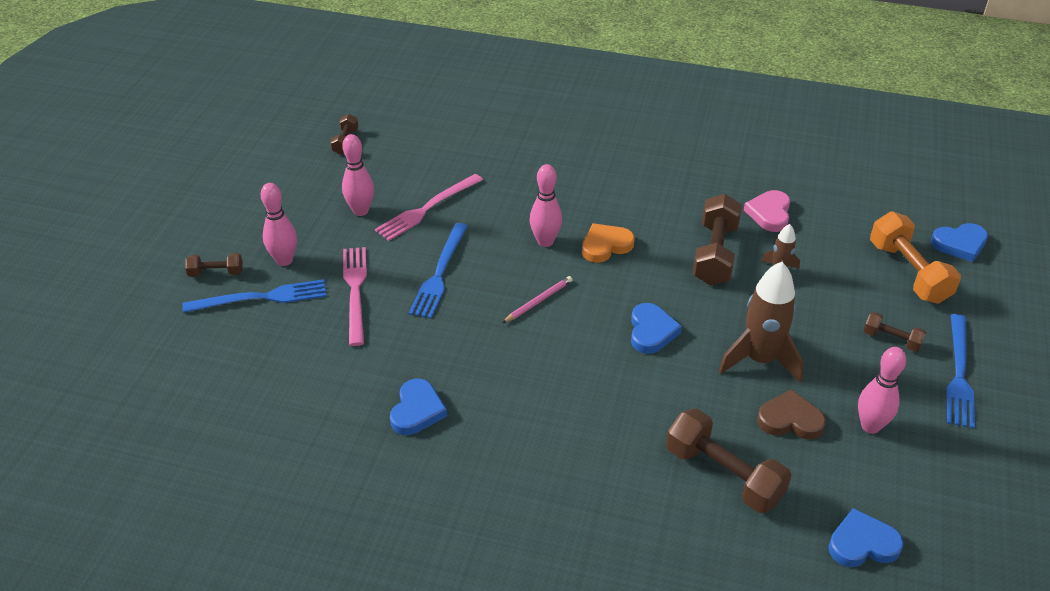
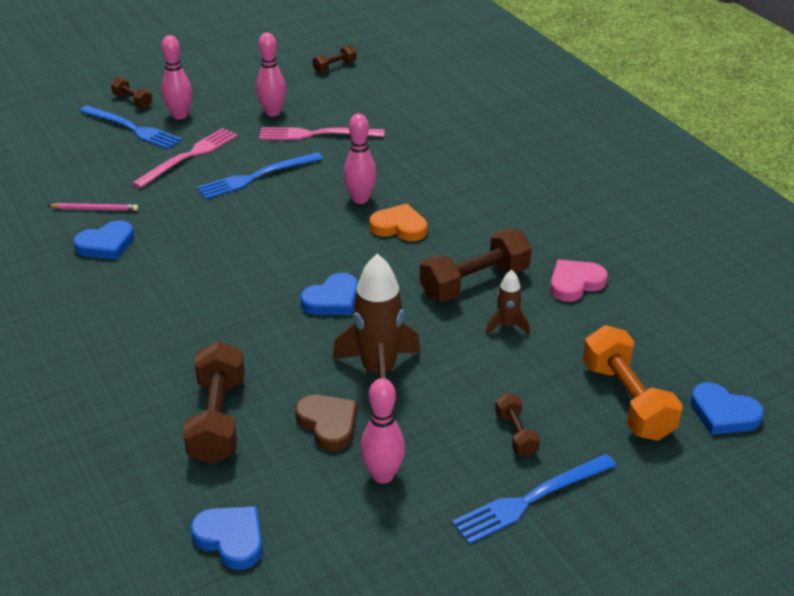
camera: 45 degrees right, 5 degrees down
(538, 301) = (290, 232): pink pencil -> pink pencil (95, 209)
(908, 272) = (627, 400): orange dumbbell -> orange dumbbell turned 45 degrees counterclockwise

